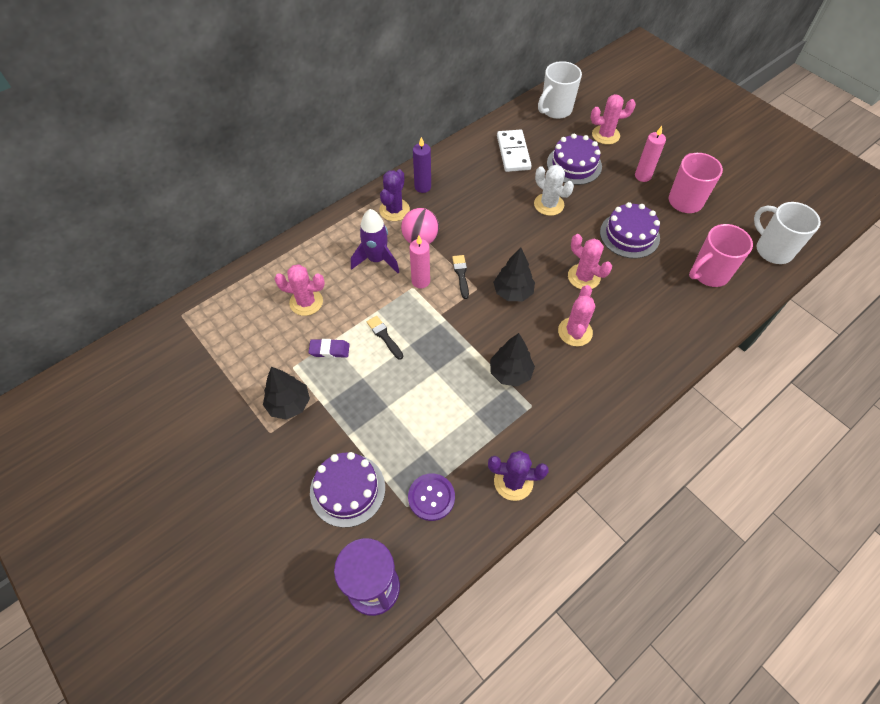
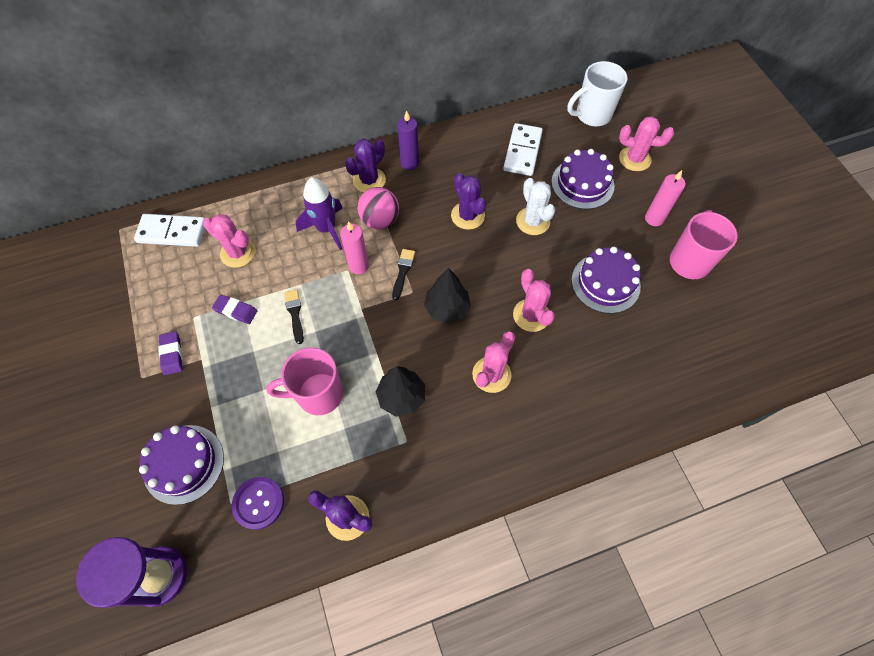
camera: 20 degrees right, 5 degrees up
(235, 302) = (172, 232): none -> white domino
(289, 404) = (172, 354): black tree -> purple eraser
(493, 215) = (467, 216): none -> purple cactus
(709, 274) = (675, 357): pink mug -> pink mug (318, 394)
(772, 250) = (766, 352): white mug -> none

